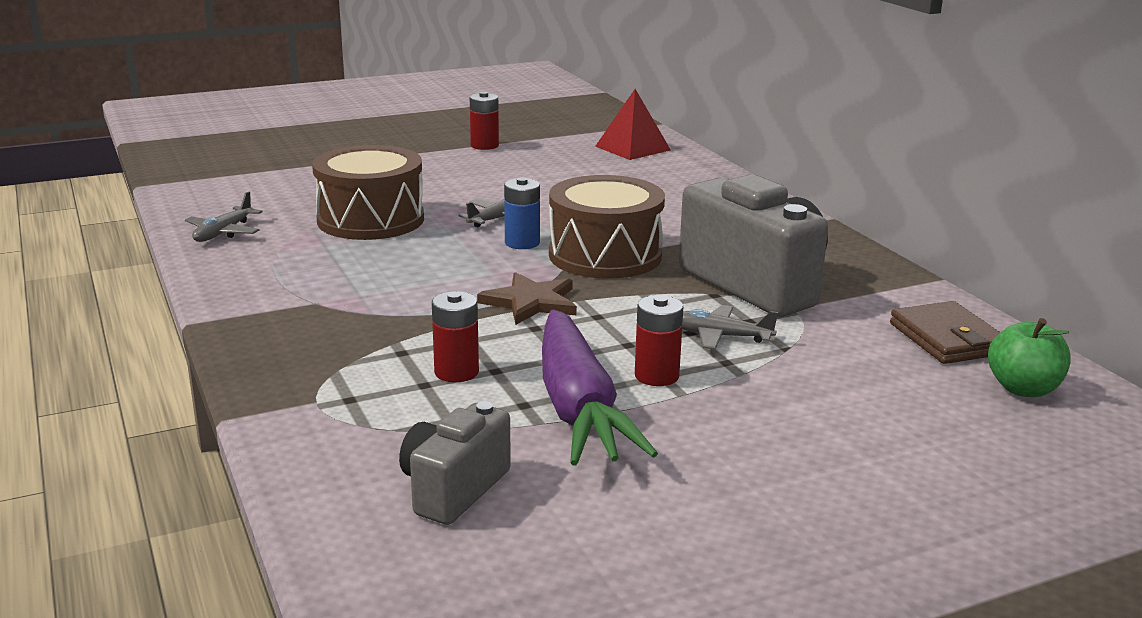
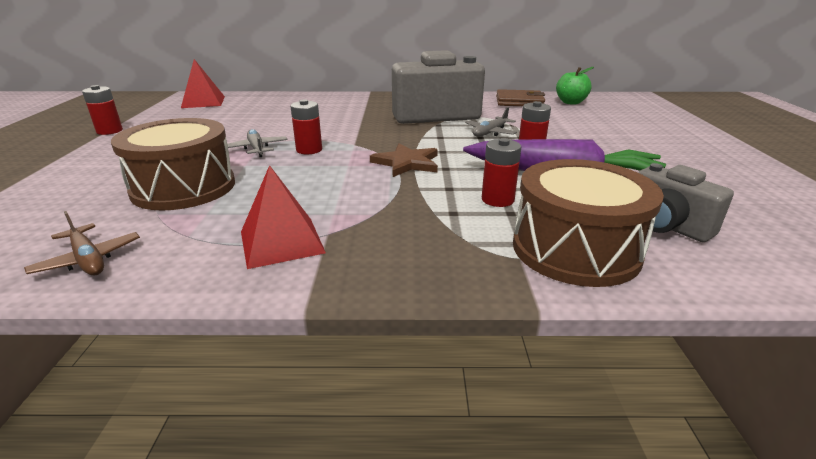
camera: 65 degrees left, 5 degrees up
(223, 232) = (88, 259): grey plane -> brown plane
(287, 288) = (281, 242): none -> red pyramid
(522, 243) = (309, 150): blue battery -> red battery
(605, 255) = (358, 135): brown drum -> brown drum (575, 249)

